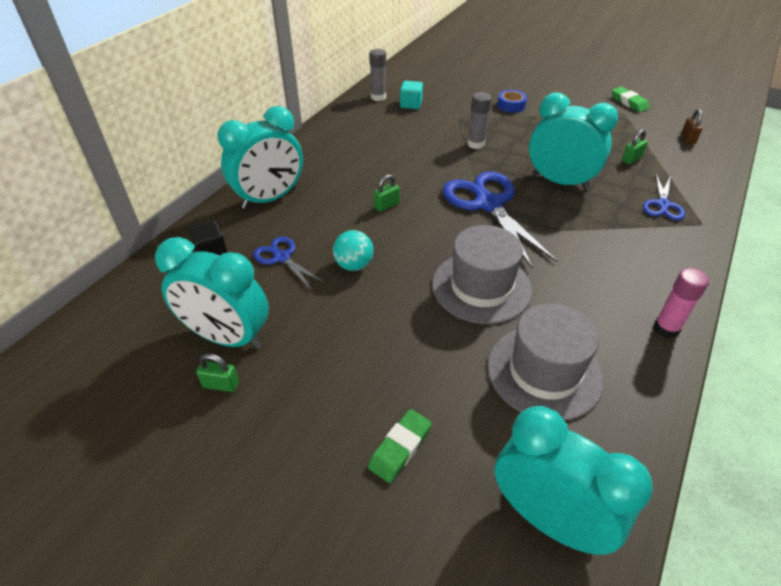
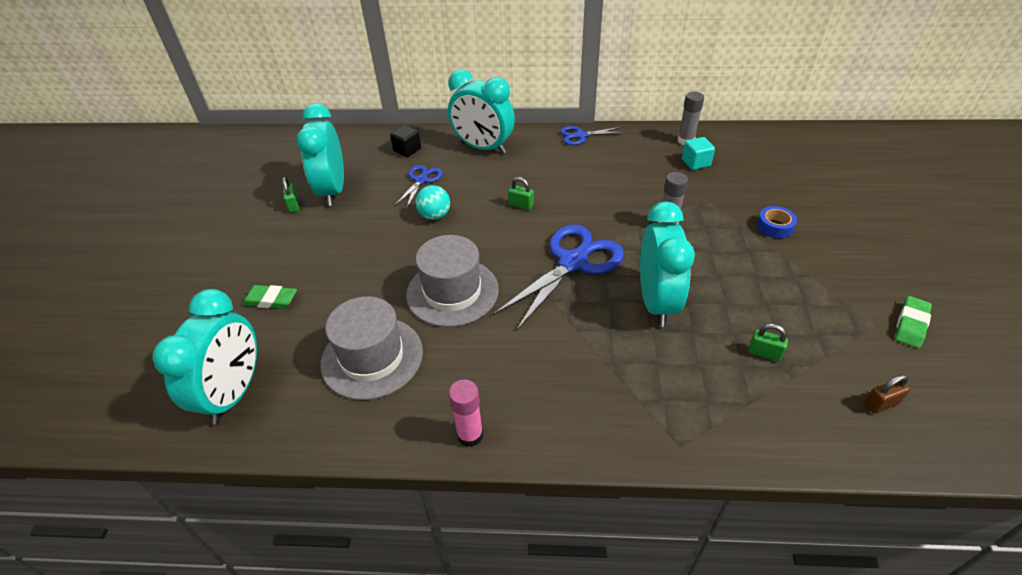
camera: 65 degrees right, 0 degrees up
(663, 205) = (688, 400): blue scissors -> blue scissors (581, 135)

